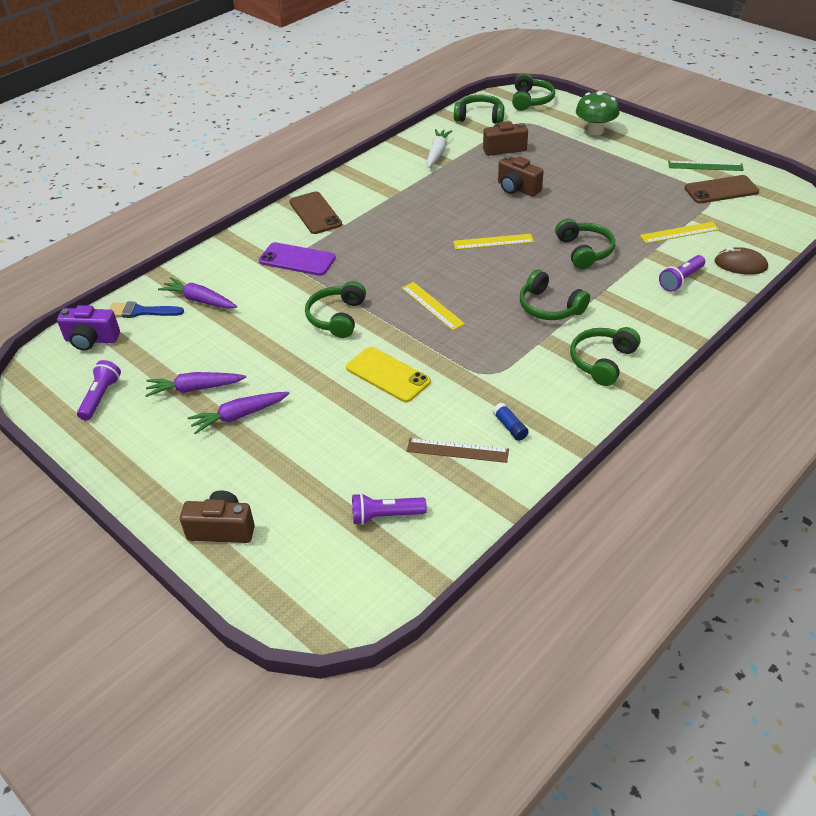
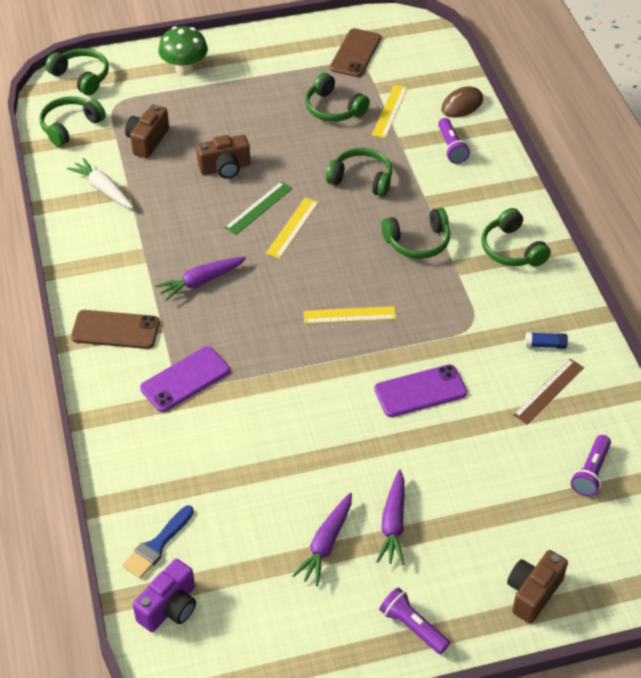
camera: 60 degrees left, 5 degrees up
(101, 397) = (276, 629): purple flashlight -> purple flashlight (412, 627)
(199, 300) = (182, 487): purple carrot -> purple carrot (201, 282)
(337, 317) = (308, 390): green headphones -> green headphones (333, 108)
(388, 375) = (420, 391): yellow phone -> purple phone
(705, 166) = (312, 40): green ruler -> green ruler (259, 208)

